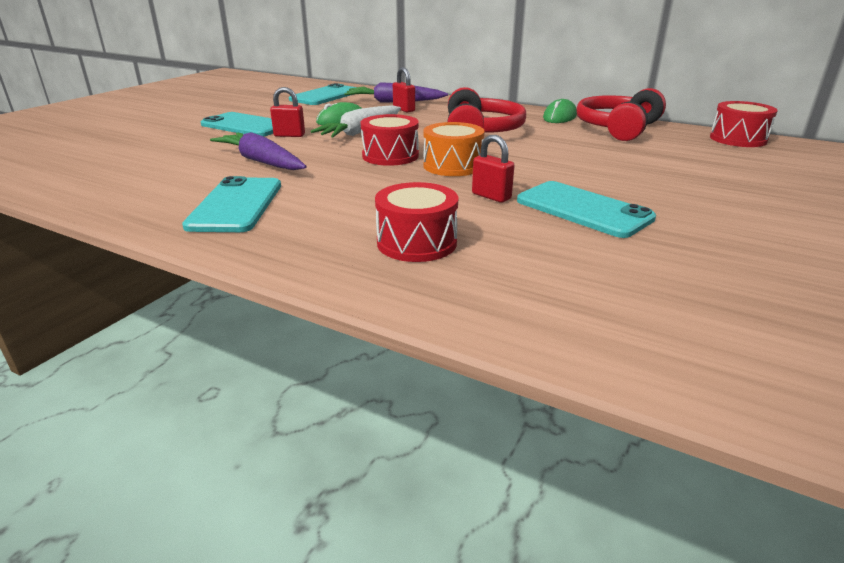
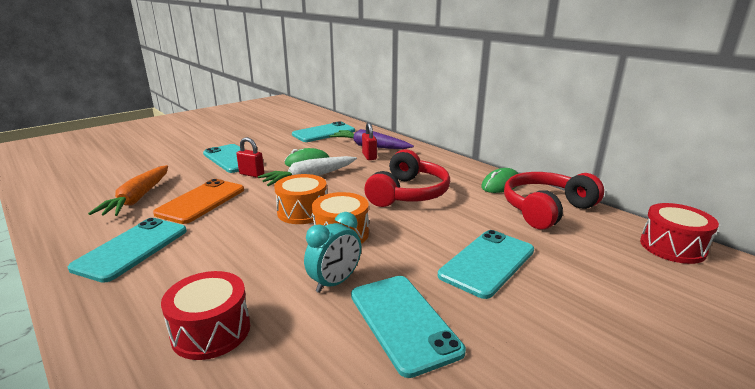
camera: 20 degrees right, 5 degrees down
(175, 168) = (138, 198): none -> orange carrot
(261, 161) = (201, 201): purple carrot -> orange phone
(390, 156) = (302, 212): red drum -> orange drum
(491, 196) = (335, 282): red padlock -> turquoise clock
(608, 166) = (487, 263): none -> turquoise phone

